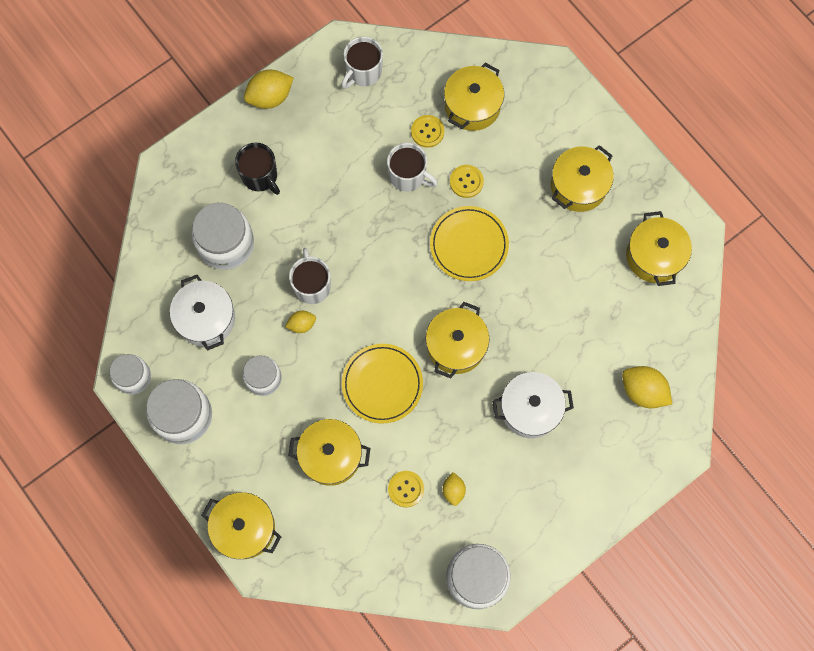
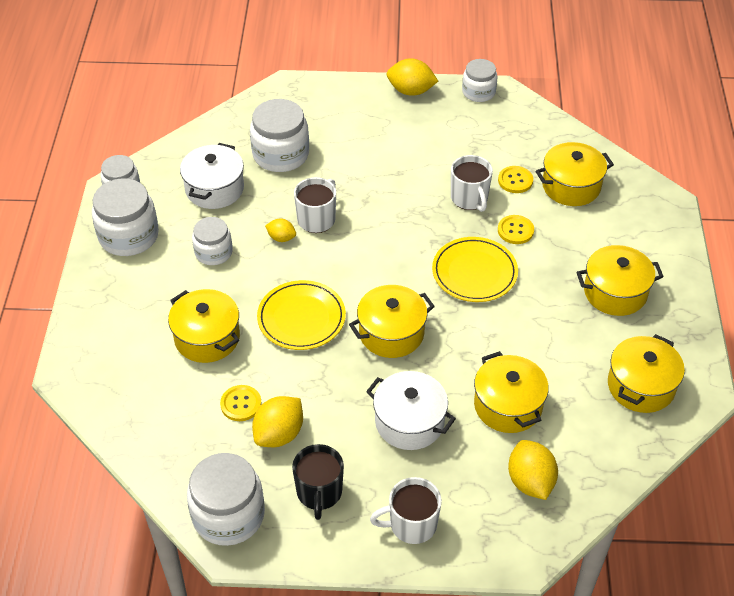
camera: 40 degrees right, 25 degrees down
(244, 528) = (87, 338): yellow pot -> yellow pot (508, 405)
(260, 176) = (352, 131): black mug -> black mug (319, 493)
(325, 58) = (478, 92): none -> white jar
(363, 72) = (500, 116): white mug -> white mug (411, 524)
(453, 490) = (279, 434): yellow lemon -> yellow lemon, size x1.74

